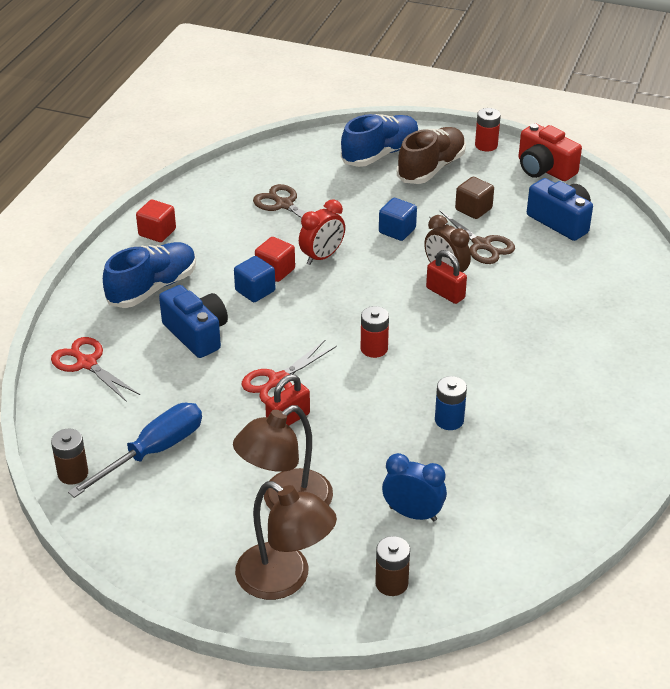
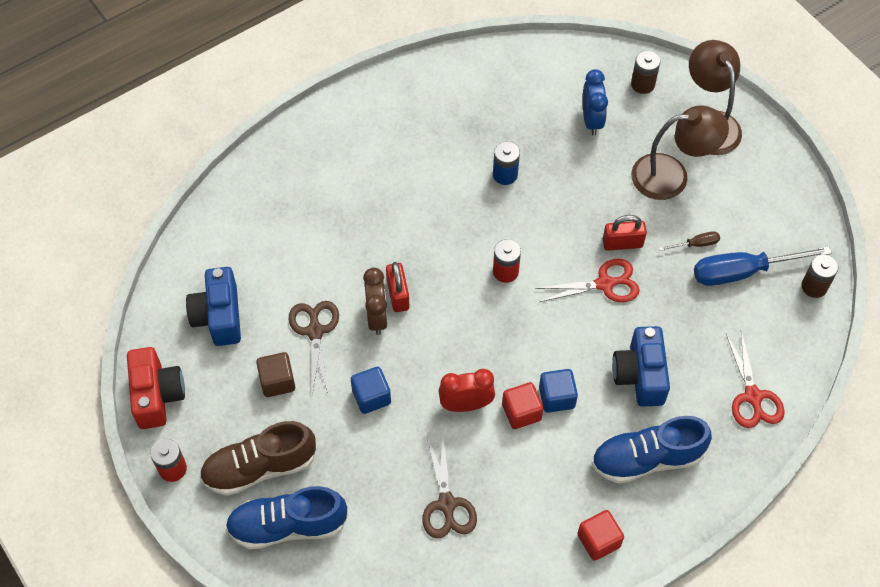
camera: 145 degrees left, 20 degrees up
(216, 452) = (695, 244): none -> brown screwdriver
(413, 514) = (591, 120): blue clock -> blue clock turned 150 degrees counterclockwise

